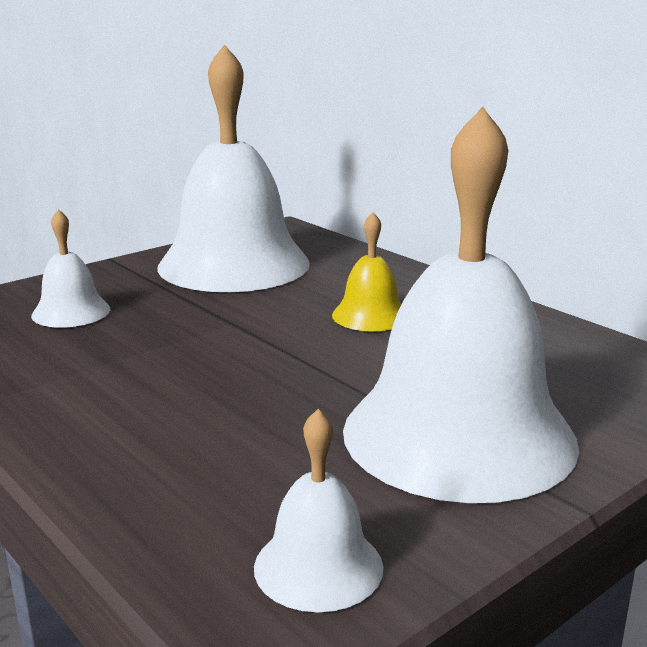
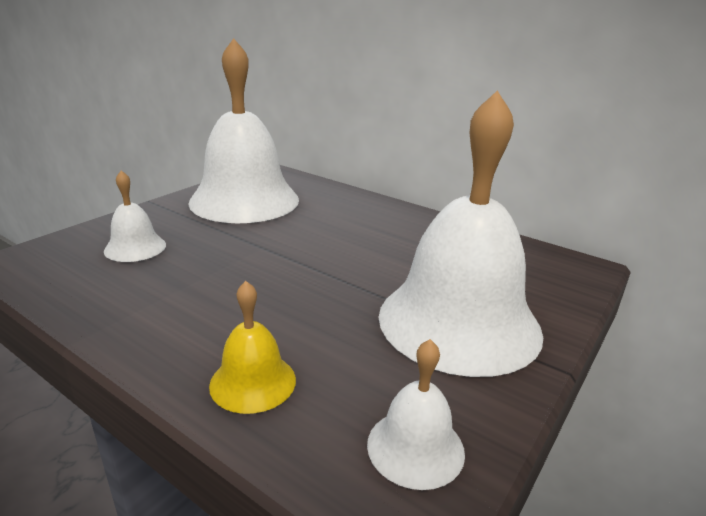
camera: 15 degrees left, 5 degrees up
(370, 315) = (357, 234): yellow bell -> yellow bell (253, 382)

